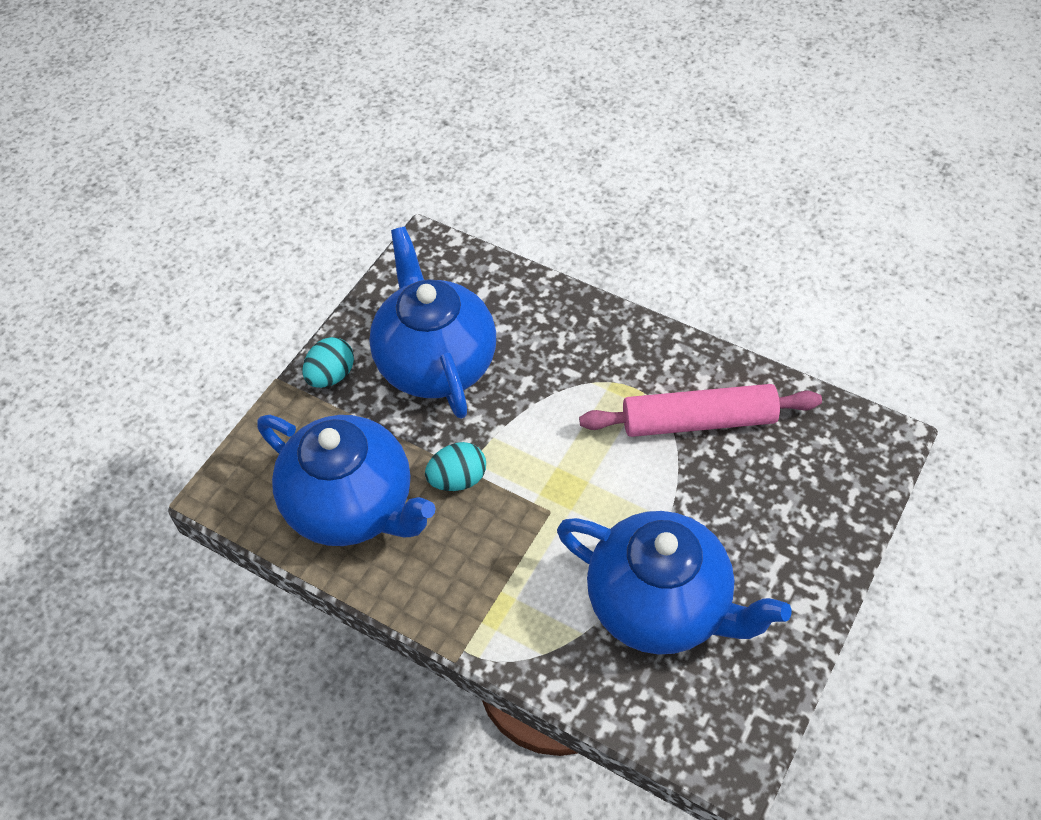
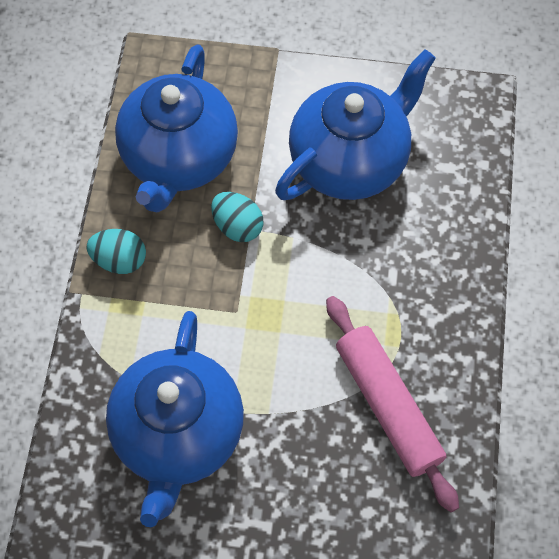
camera: 65 degrees right, 10 degrees up
(331, 376) = (299, 87): turquoise egg -> turquoise egg (120, 260)

